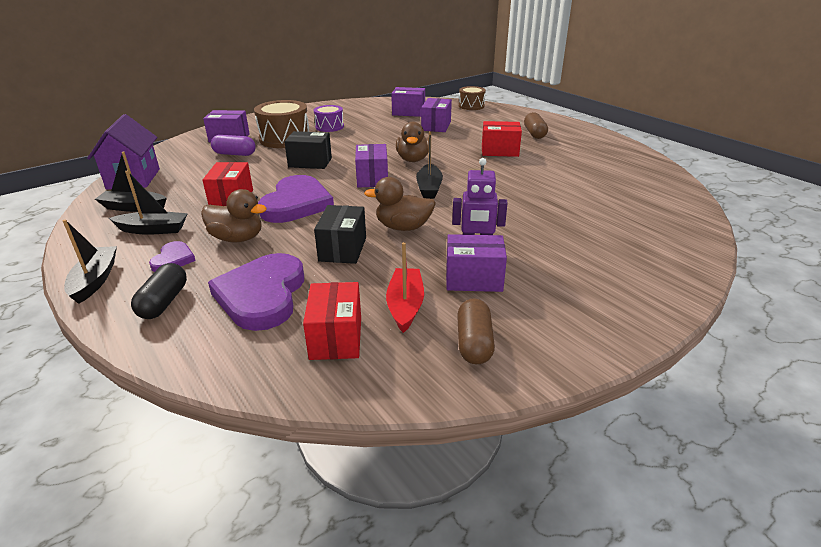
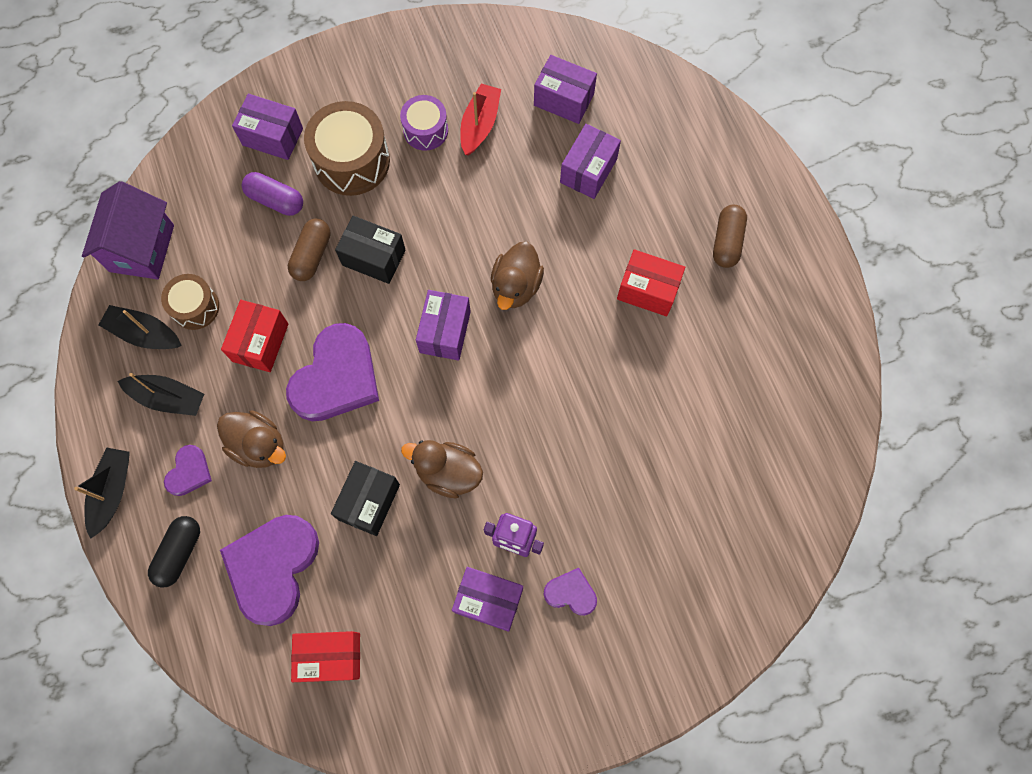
camera: 15 degrees right, 40 degrees up
(336, 337) = (330, 657): red box -> red box turned 75 degrees clockwise
(405, 305) = (406, 626): red boat -> red boat (480, 124)
(429, 188) = (510, 380): black boat -> none
(471, 106) = (676, 97): brown drum -> brown drum (195, 307)
(474, 343) = (450, 701): brown capsule -> brown capsule (312, 255)
(541, 264) = (571, 593): none -> purple heart

